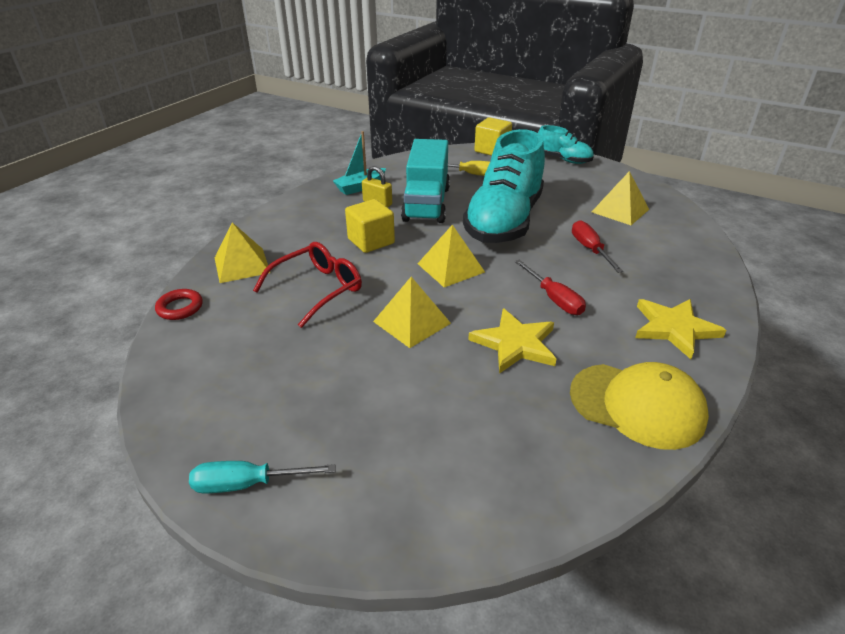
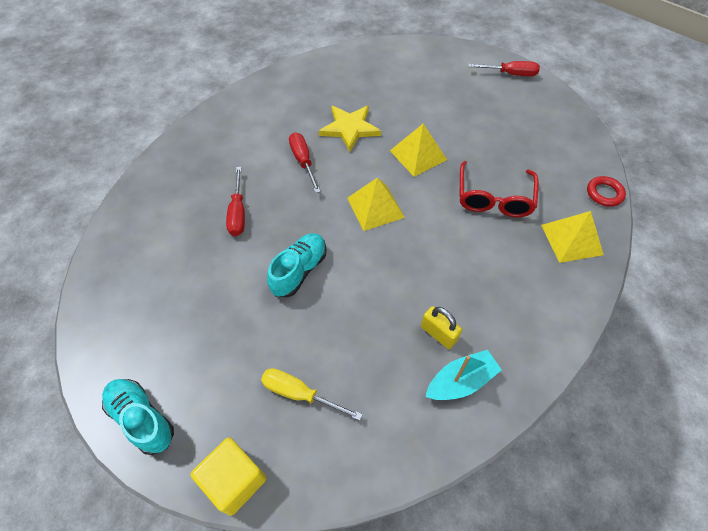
camera: 170 degrees left, 20 degrees up
(248, 484) = (510, 74): turquoise screwdriver -> red screwdriver
(317, 289) = (494, 198): red glasses -> red glasses turned 45 degrees counterclockwise
(371, 241) = (447, 257): yellow cube -> none
(426, 204) = (377, 322): turquoise truck -> none
(504, 221) = (299, 271): turquoise shoe -> turquoise shoe, size x0.49
(620, 210) = (162, 271): yellow pyramid -> none
(637, 405) = (298, 83): yellow cap -> none
(674, 328) = (235, 125): yellow star -> none

